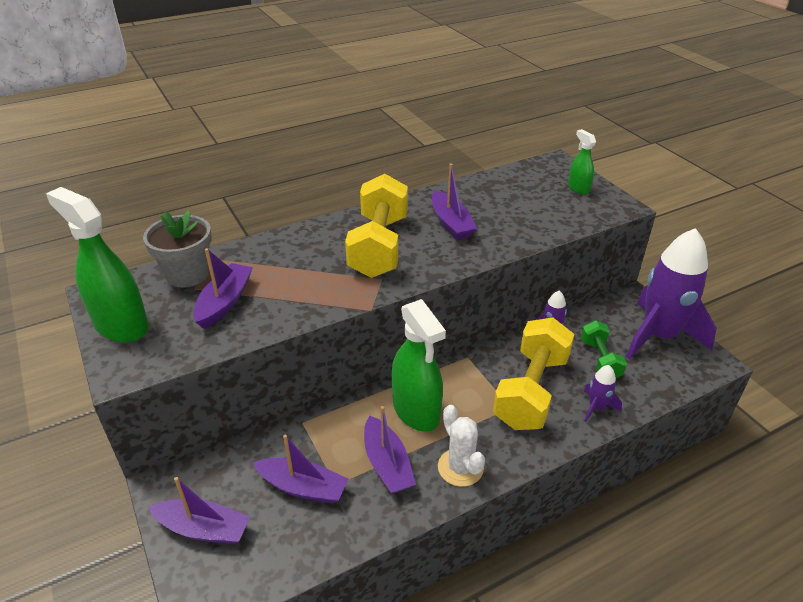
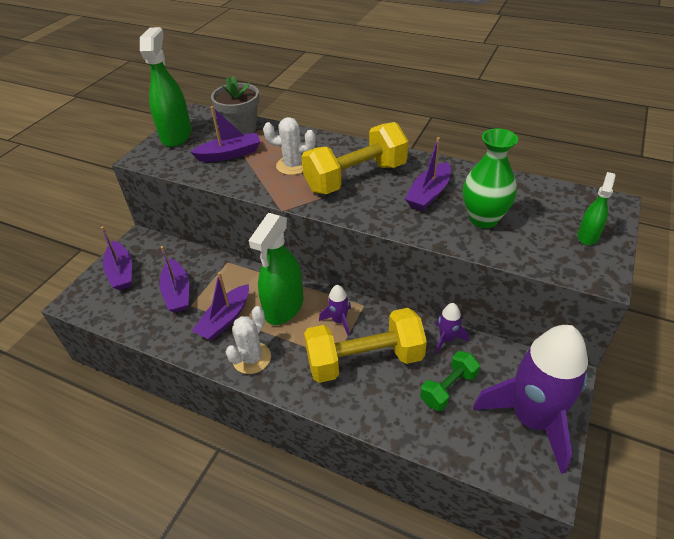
camera: 55 degrees right, 5 degrees up
(308, 271) = (293, 165): none -> white cactus
(512, 216) = (483, 219): none -> green vase
(596, 407) = (386, 412): purple rocket -> purple rocket (339, 321)

